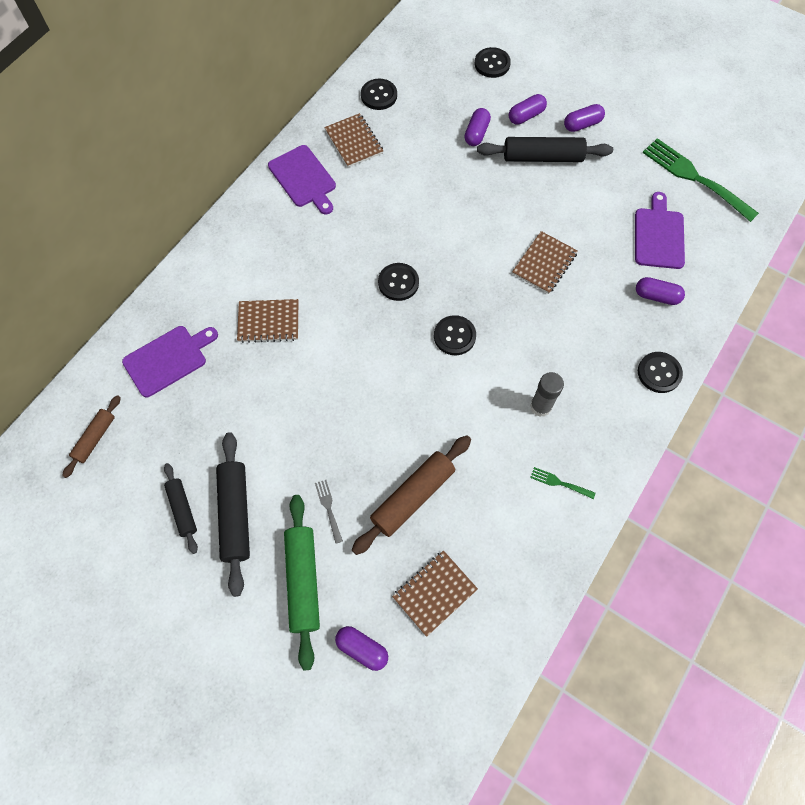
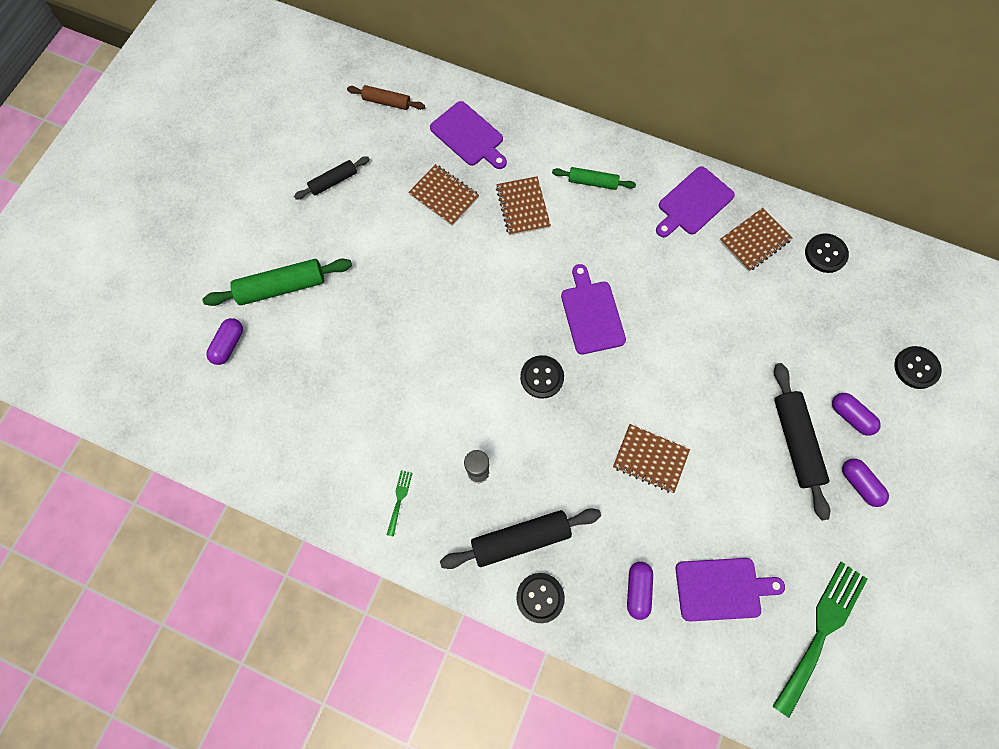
camera: 80 degrees right, 5 degrees up
(236, 514) = (334, 222): black rolling pin -> black rolling pin (520, 539)
(258, 255) = (592, 182): none -> green rolling pin
(328, 508) = (348, 294): grey fork -> none
(398, 283) = (591, 314): black button -> purple cutting board
(412, 496) = (368, 364): brown rolling pin -> none
(434, 593) = (281, 397): brown notebook -> brown notebook (444, 196)
(476, 133) = (806, 364): purple capsule -> none

